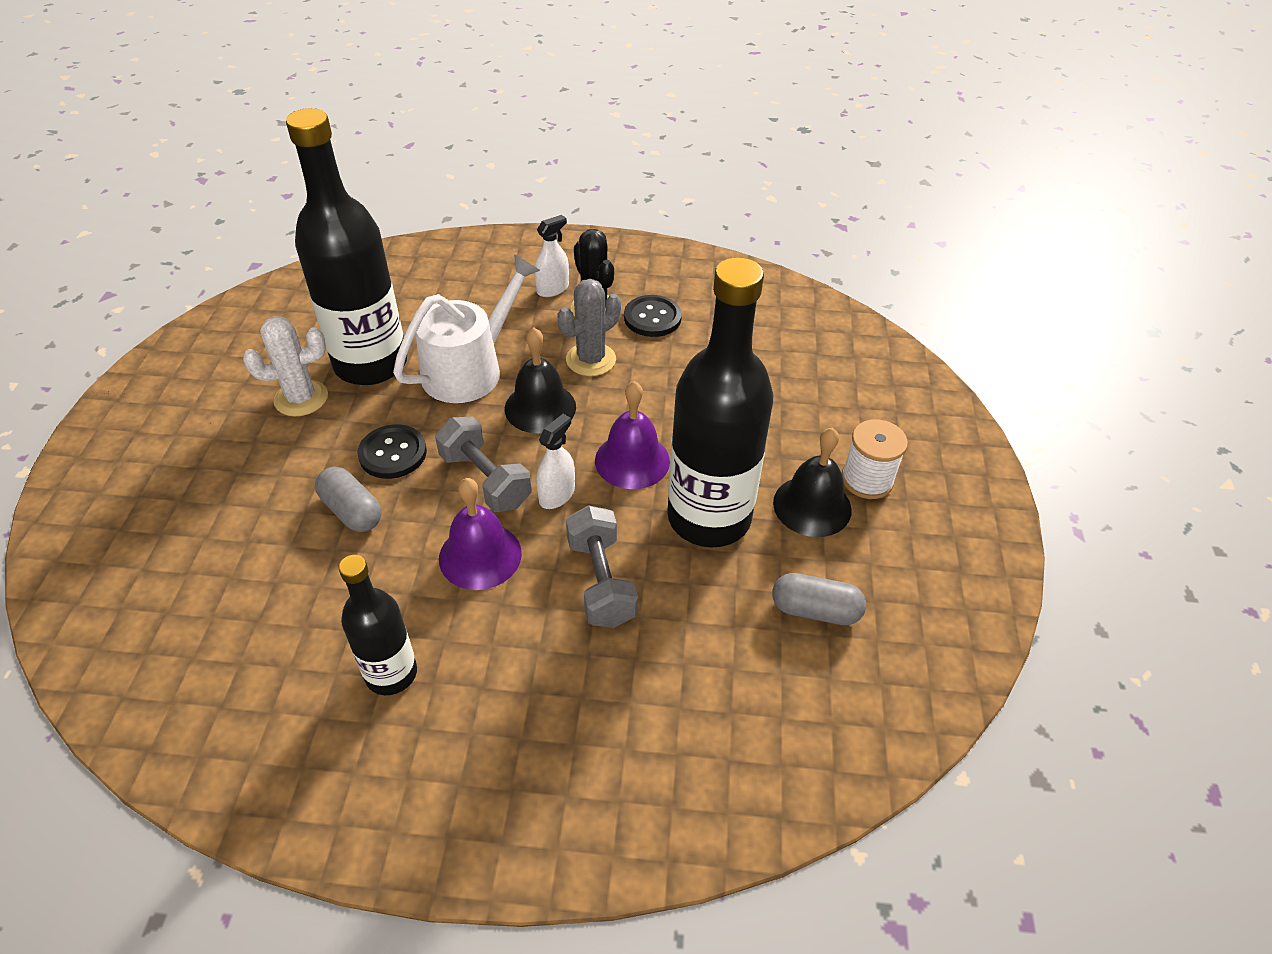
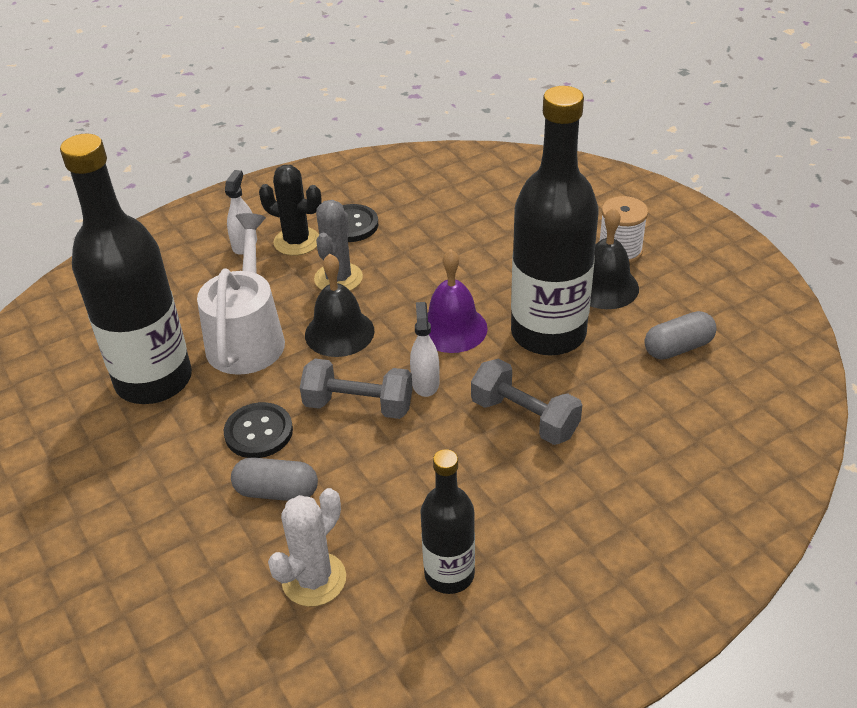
camera: 35 degrees left, 5 degrees down
(301, 398) = (122, 440): white cactus -> white cactus (314, 579)
(480, 555) = (418, 457): purple bell -> none

